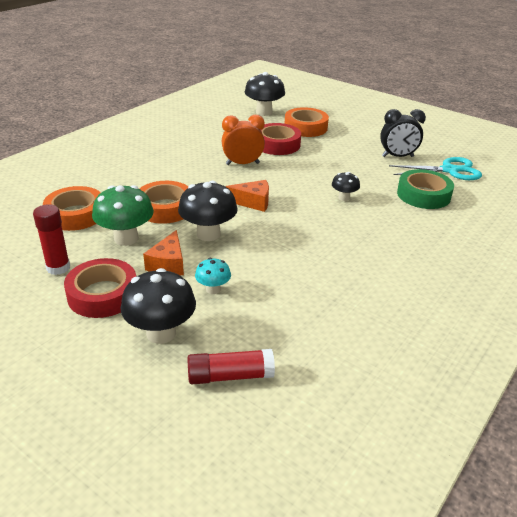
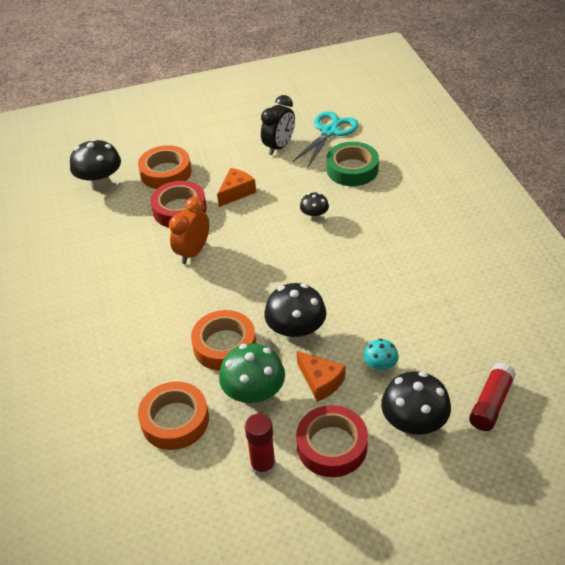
camera: 50 degrees left, 10 degrees up
(253, 202) = (269, 279): orange cheese -> orange cheese (236, 192)

